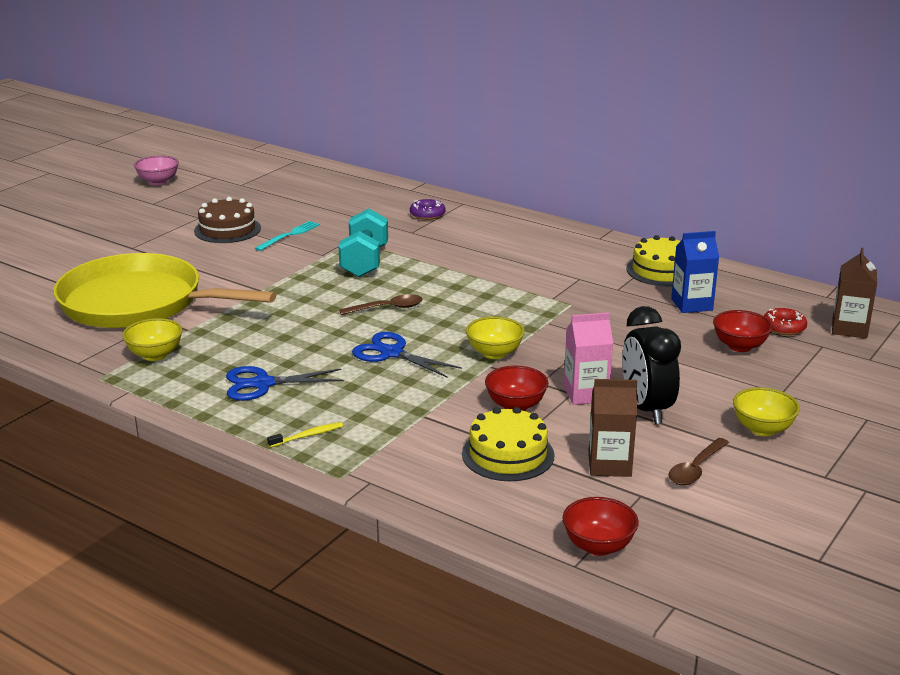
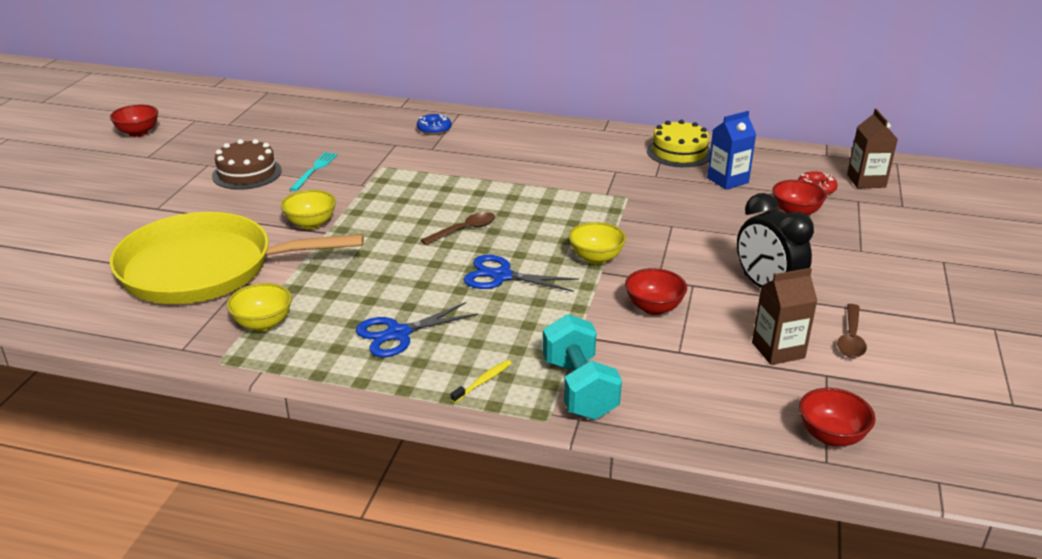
camera: 20 degrees left, 5 degrees up
(158, 182) = (138, 133): pink bowl -> red bowl
(364, 262) = (408, 186): turquoise dumbbell -> turquoise dumbbell (579, 389)
(427, 214) = (434, 129): purple donut -> blue donut
(508, 454) = (683, 360): yellow cake -> none
(586, 394) = (705, 283): pink carton -> none
(762, 429) = (873, 287): yellow bowl -> yellow bowl (311, 224)

